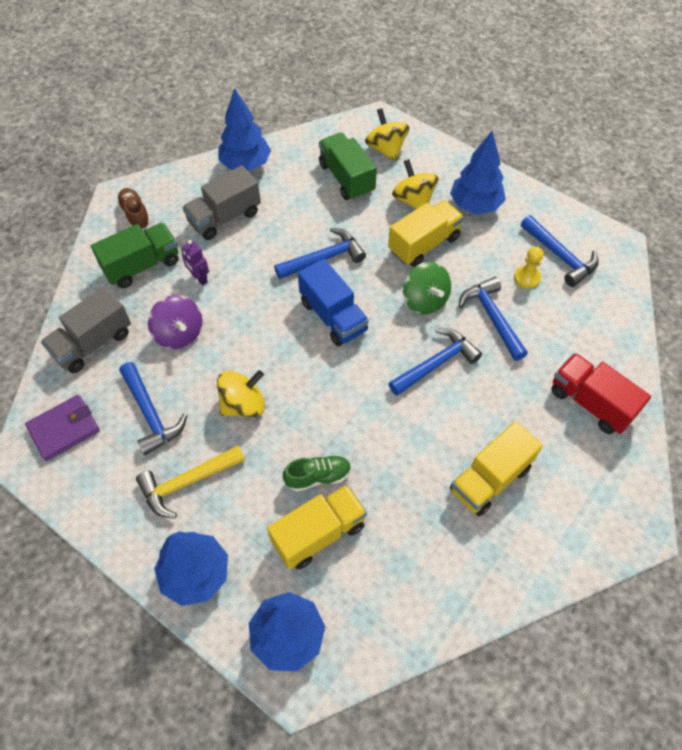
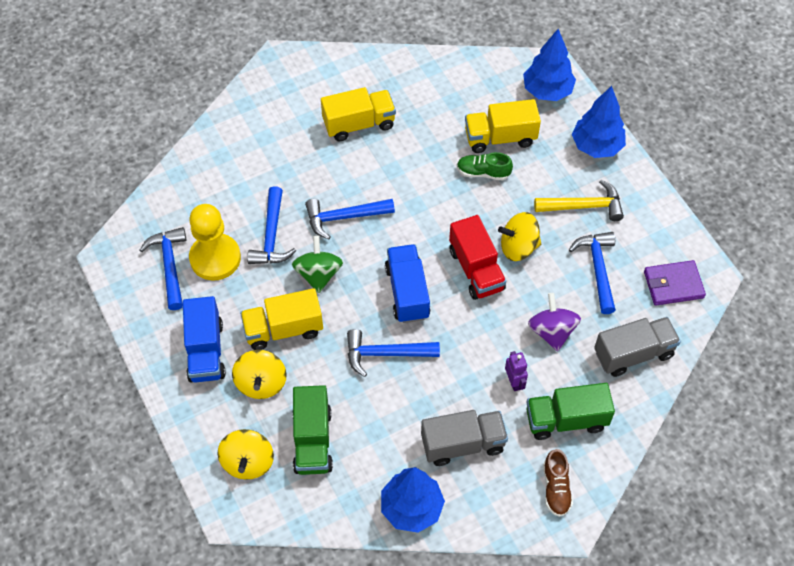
camera: 155 degrees left, 0 degrees up
(475, 205) = (205, 351): blue tree -> blue truck
(527, 278) = (215, 258): yellow pawn -> yellow pawn, size x1.99
(591, 403) = (246, 143): red truck -> red truck (476, 269)

